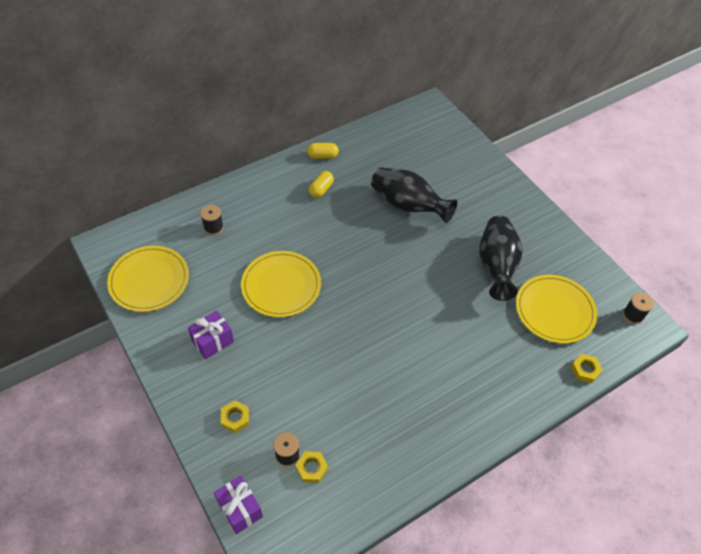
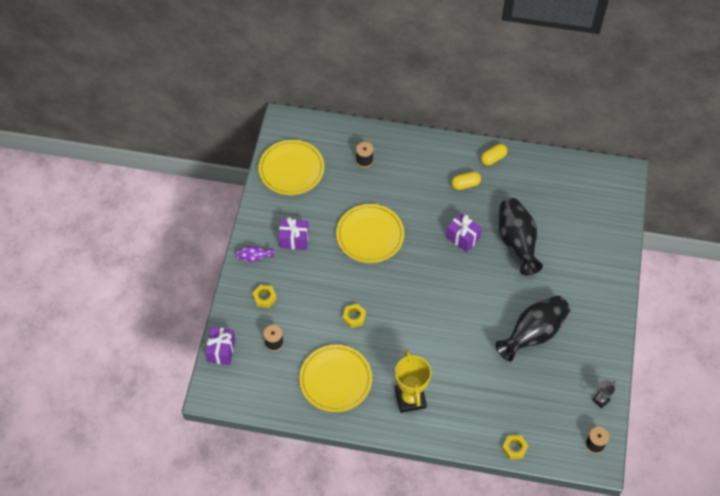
camera: 45 degrees right, 5 degrees up
(187, 387) = (254, 257): none -> purple vase
(312, 468) = (280, 362): yellow nut -> yellow nut (354, 317)
(322, 156) = (493, 158): yellow capsule -> yellow capsule turned 75 degrees counterclockwise
(362, 232) = (462, 238): none -> purple gift
(462, 400) = (410, 398): none -> yellow trophy
(554, 310) = (540, 396): yellow plate -> yellow plate (335, 379)
(598, 277) = (600, 400): none -> grey trophy

